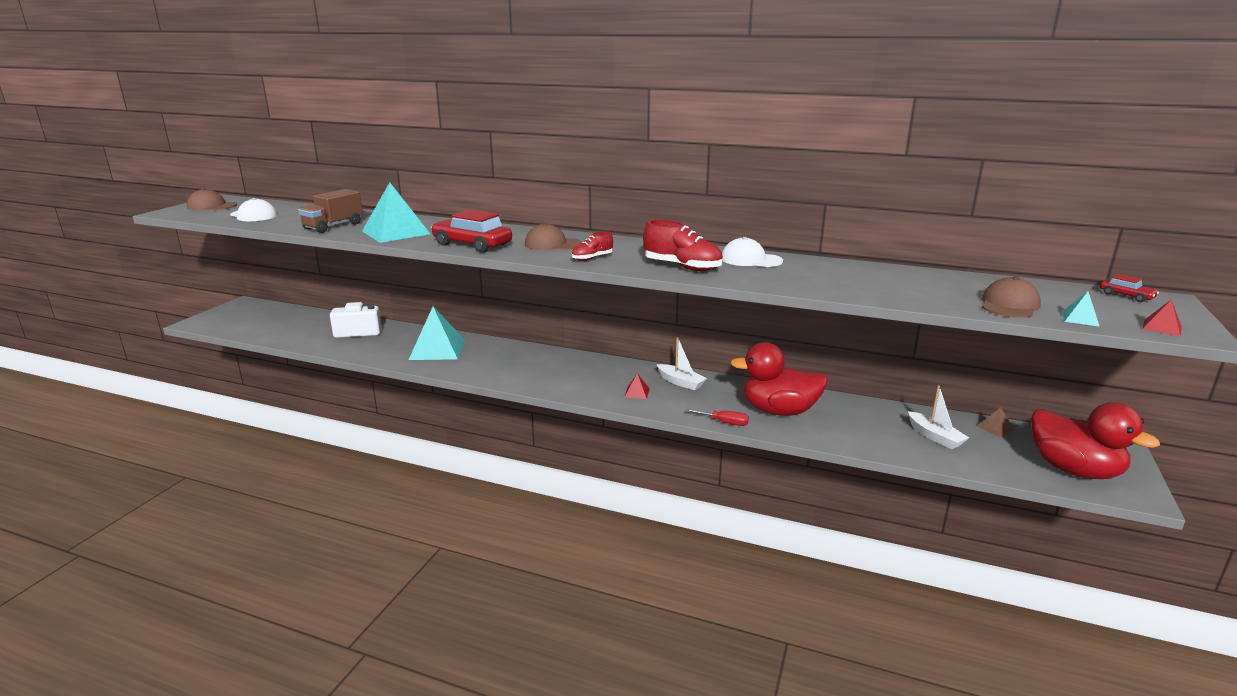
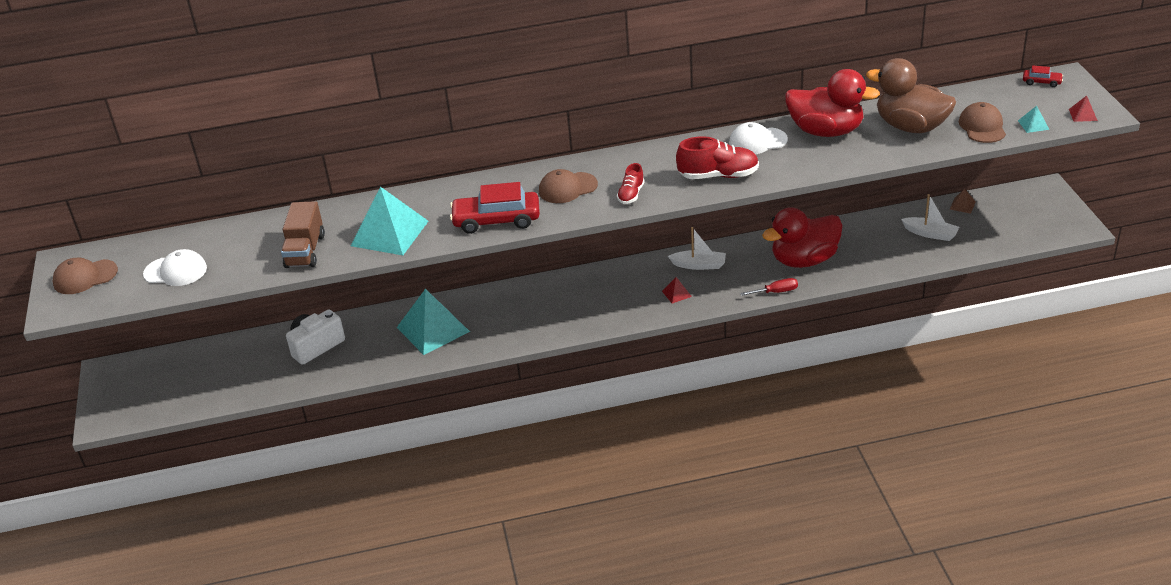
camera: 30 degrees left, 15 degrees up
(921, 286) = (910, 127): none -> brown duck
(1074, 470) = (1034, 223): red duck -> red duck (826, 131)

